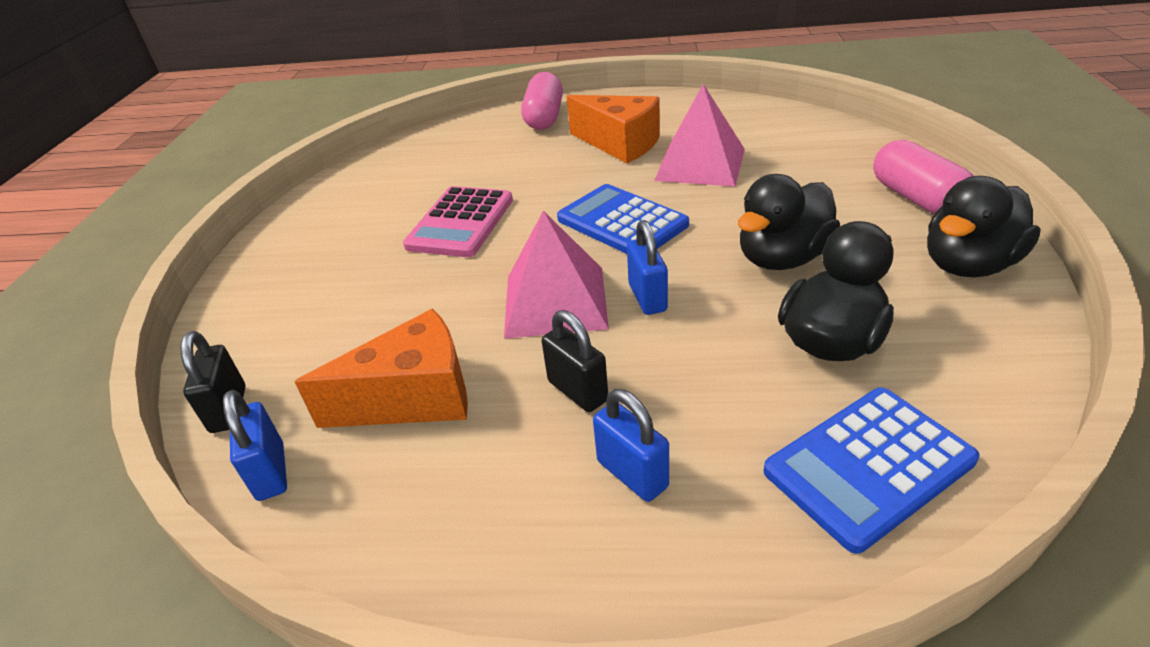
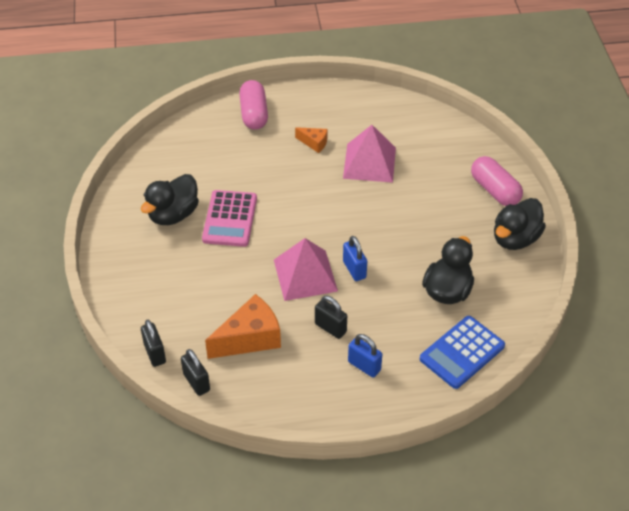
camera: 15 degrees left, 10 degrees up
(271, 472) = (196, 382): blue padlock -> black padlock
(620, 144) = (314, 143): orange cheese -> orange cheese, size x0.51
(622, 222) = (330, 215): blue calculator -> none
(782, 258) = (422, 239): black duck -> black duck (173, 214)

